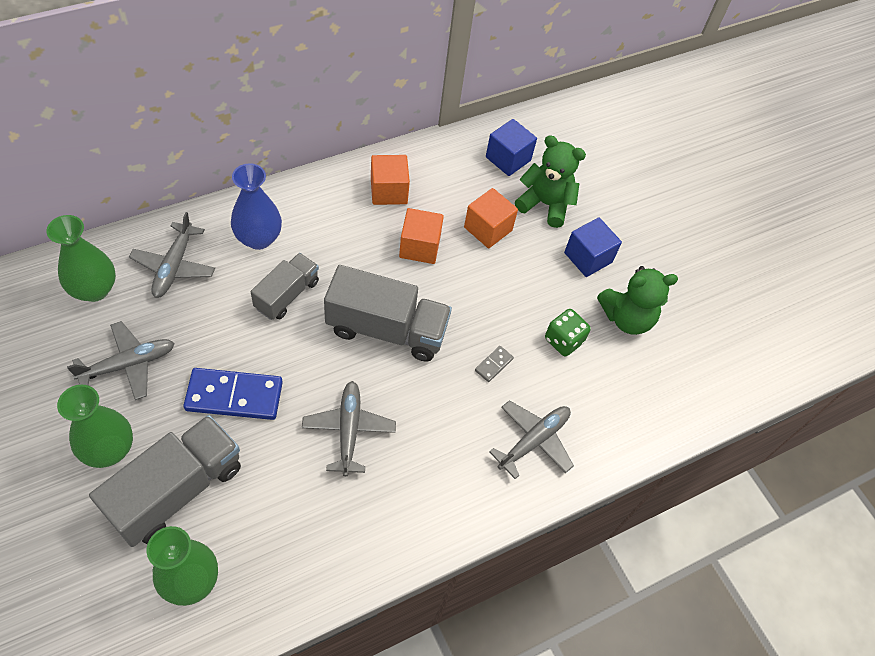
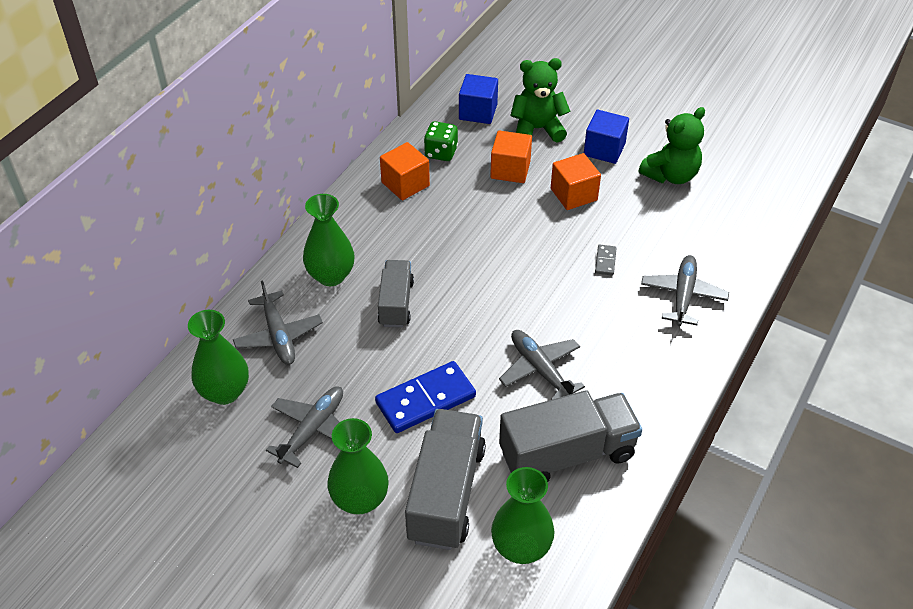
camera: 25 degrees left, 10 degrees down
(258, 238) = (331, 276): blue vase -> green vase
(386, 329) = (500, 283): grey truck -> grey truck (567, 454)
(419, 247) = (469, 211): orange cube -> orange cube (573, 194)
(563, 340) = (640, 216): green dice -> green dice (441, 152)

